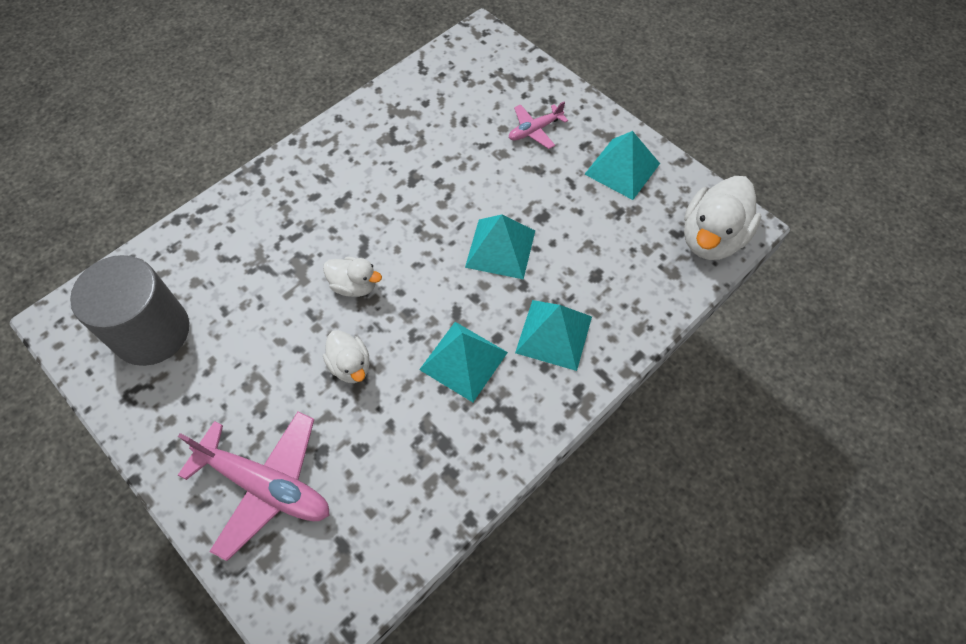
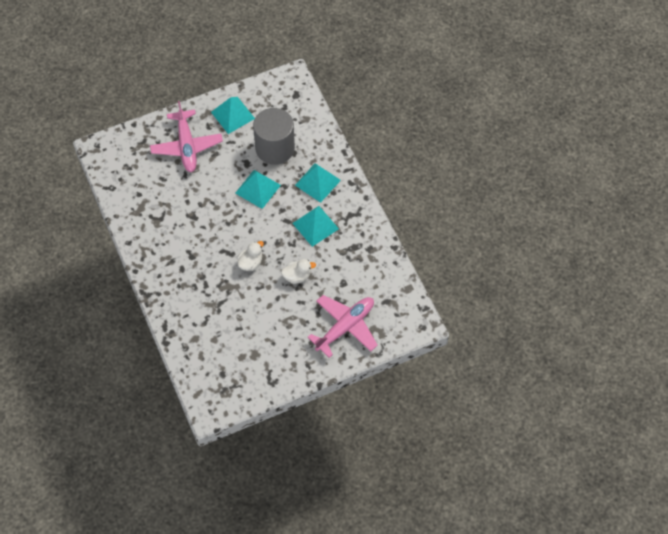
camera: 70 degrees left, 0 degrees up
(151, 332) = (237, 365): grey cylinder -> grey cylinder (275, 148)
(535, 130) = (186, 146): pink plane -> pink plane, size x1.90
(711, 238) = (293, 94): white duck -> none

